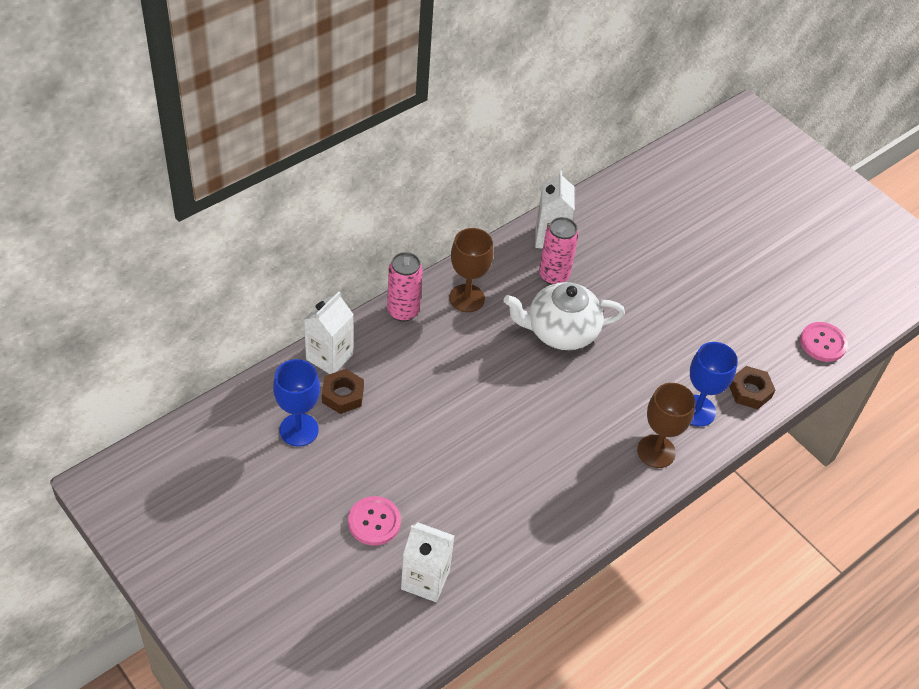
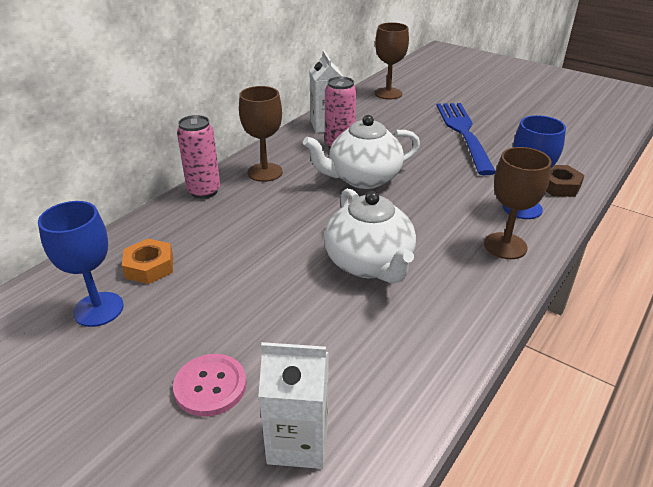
camera: 10 degrees left, 15 degrees down
(329, 357) = (130, 238): white carton -> none
(343, 395) = (149, 267): brown nut -> orange nut
(528, 440) = (369, 264): none -> white teapot
(640, 195) = (388, 93): none -> brown goblet
(694, 288) = (463, 133): none -> blue fork
(823, 343) = (593, 146): pink button -> none

